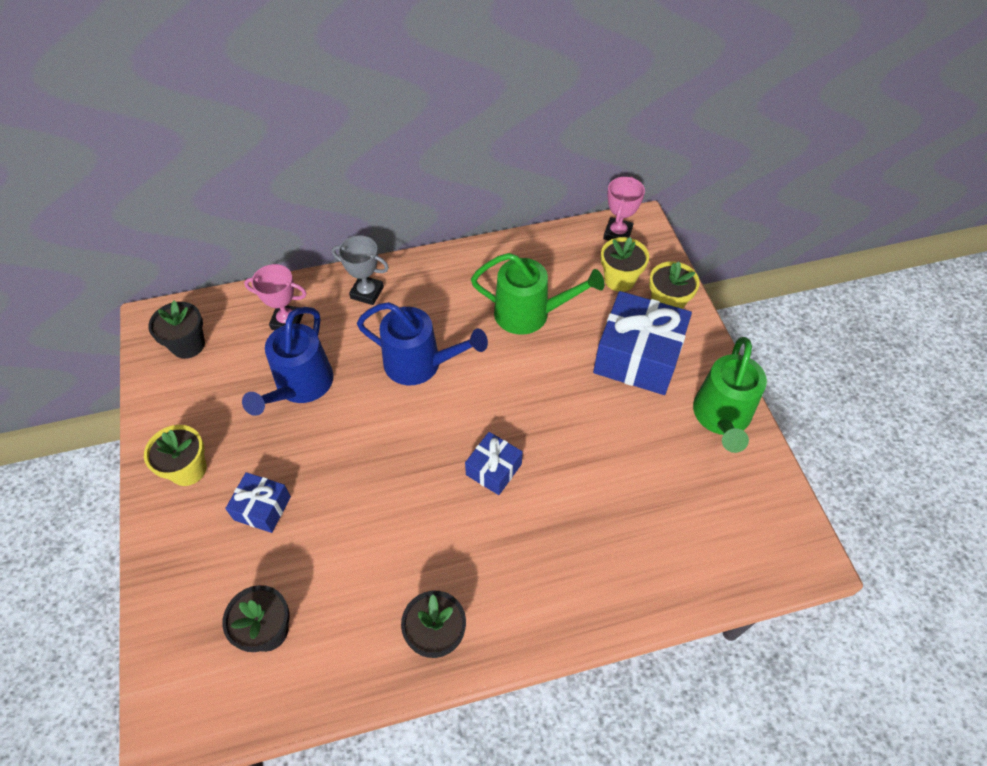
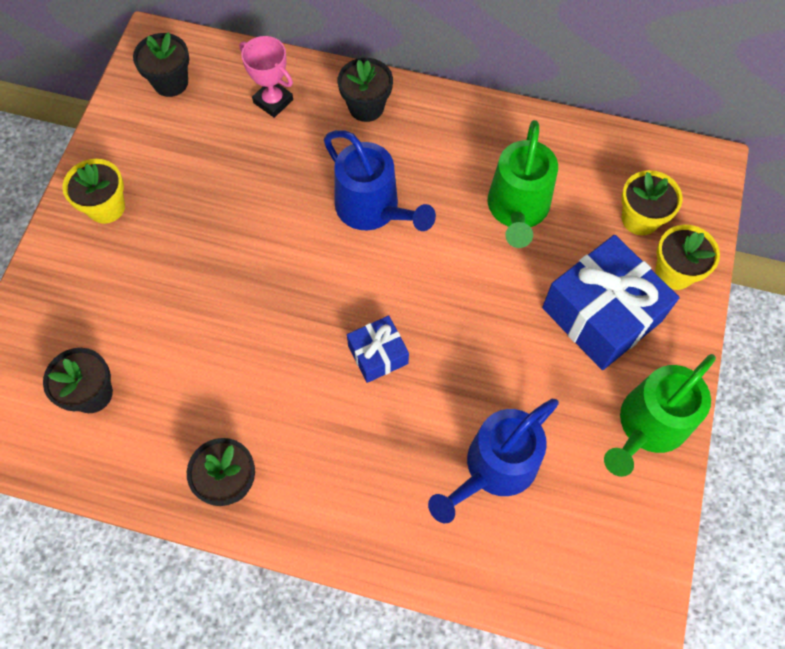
camera: 30 degrees right, 10 degrees up
(262, 508) = (148, 278): blue gift -> none
(300, 387) = (247, 176): blue watering can -> blue watering can (494, 469)
(367, 292) = (366, 107): grey trophy -> black flower pot
(530, 314) = (517, 210): green watering can -> green watering can turned 60 degrees clockwise
(617, 234) = (673, 164): pink trophy -> none

